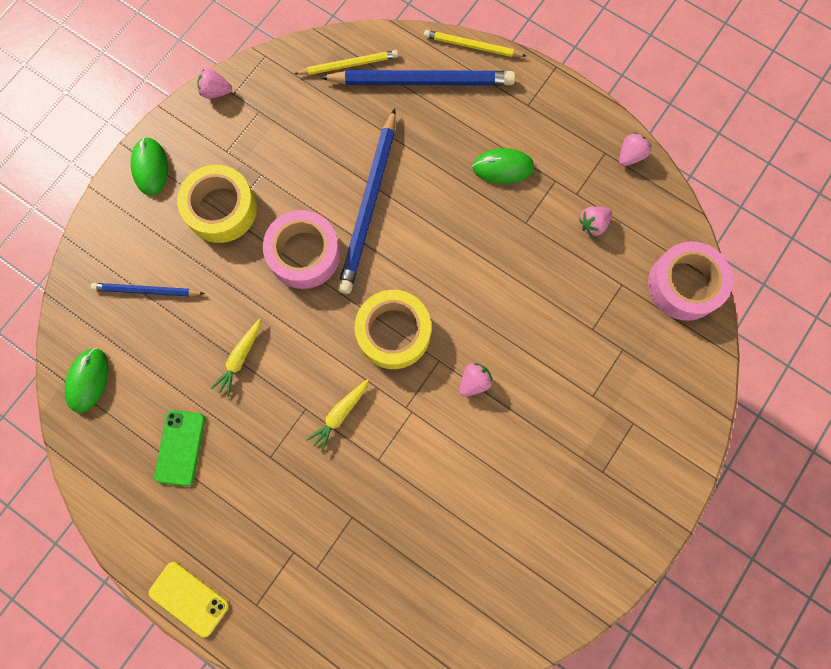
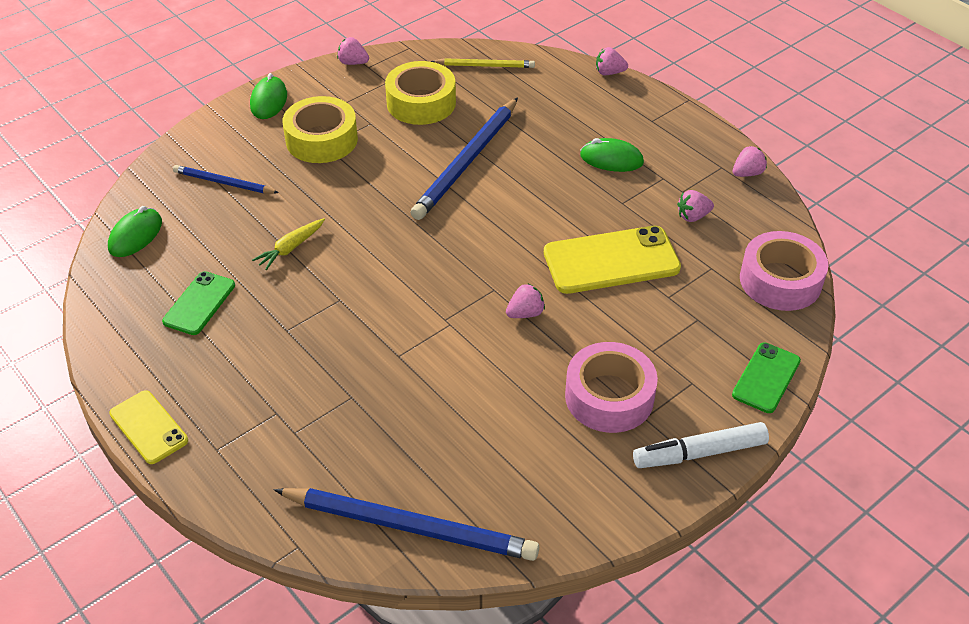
camera: 15 degrees right, 30 degrees down
(304, 254) = (388, 185): pink tape -> pink tape (609, 397)
(340, 414) = (373, 311): yellow carrot -> none
(393, 332) = (454, 258): yellow tape -> yellow tape (421, 103)
(422, 81) = (551, 87): blue pencil -> blue pencil (410, 526)
(472, 46) = (609, 72): yellow pencil -> pink strawberry
(533, 299) = (611, 260): none -> yellow phone
(655, 498) = (699, 453): none -> white marker
(693, 401) = (766, 378): none -> green phone

